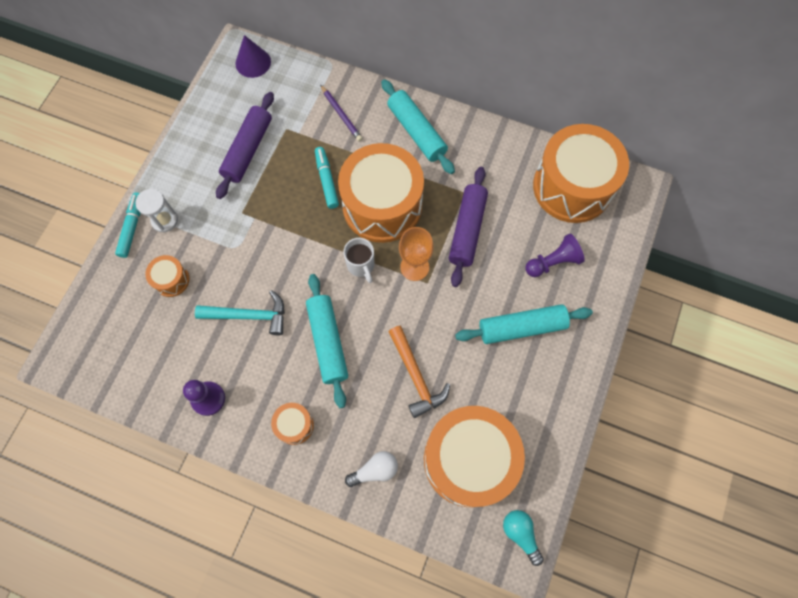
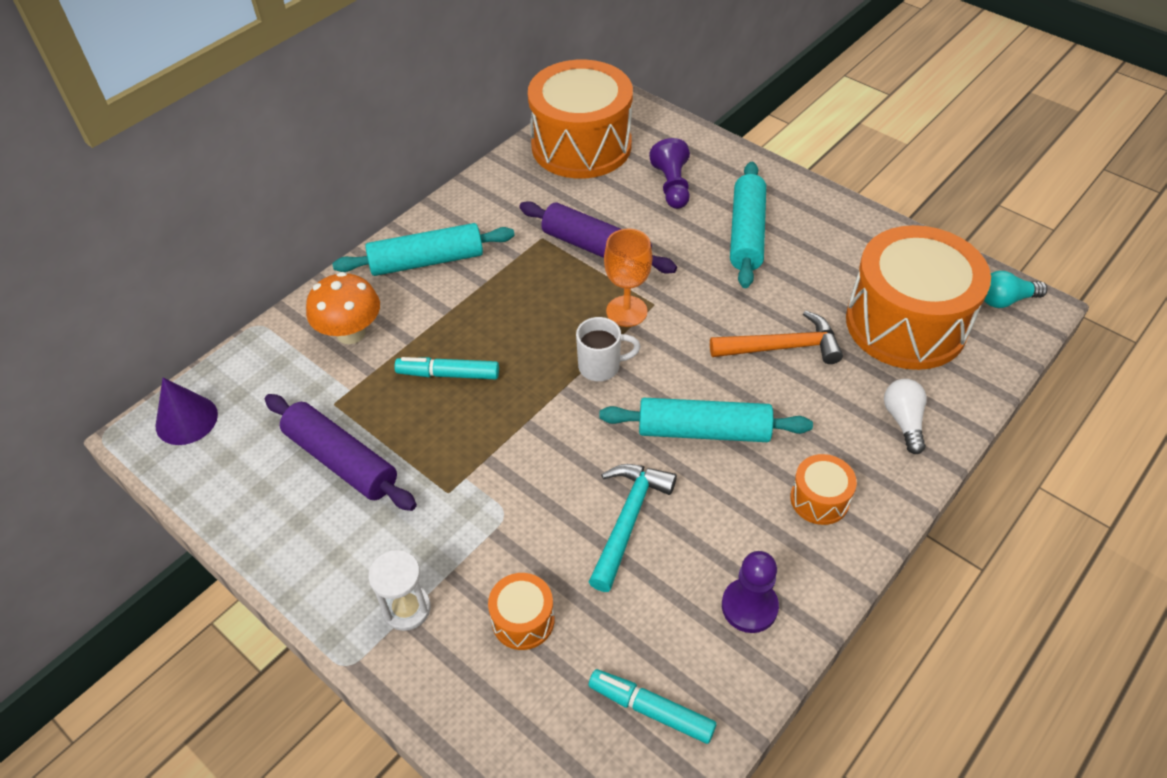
camera: 70 degrees left, 20 degrees down
(132, 227) = (395, 665): turquoise marker -> turquoise marker (651, 710)
(341, 115) = (351, 333): purple pencil -> orange mushroom
(382, 206) = (520, 322): orange drum -> none

